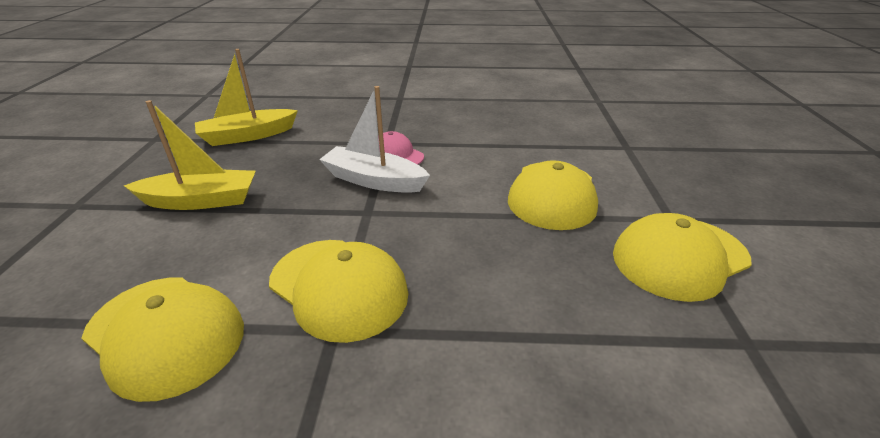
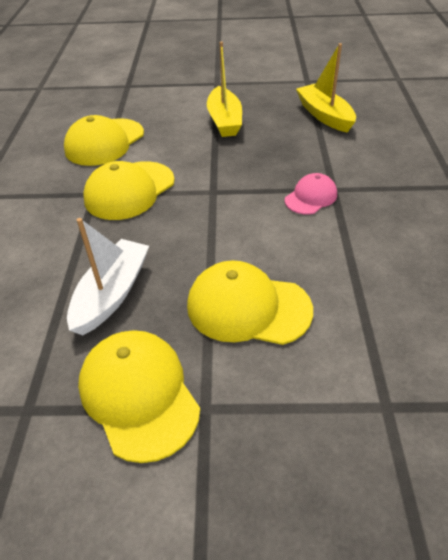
camera: 90 degrees right, 10 degrees up
(374, 180) = (261, 189): white boat -> white boat (112, 294)

